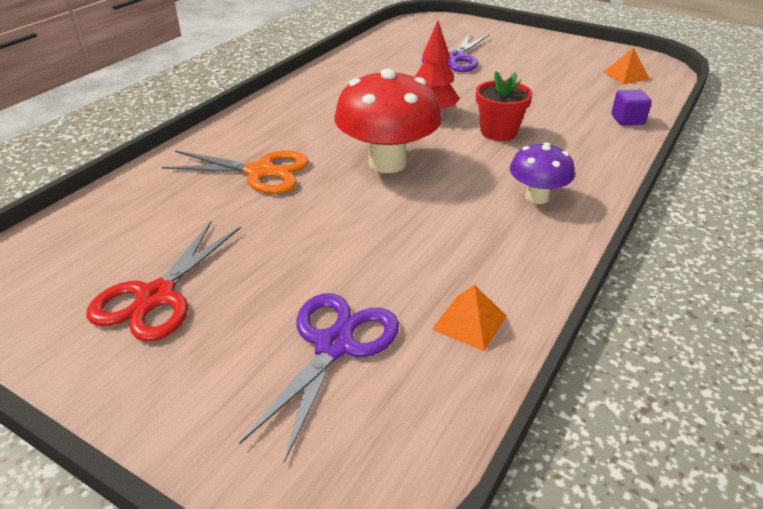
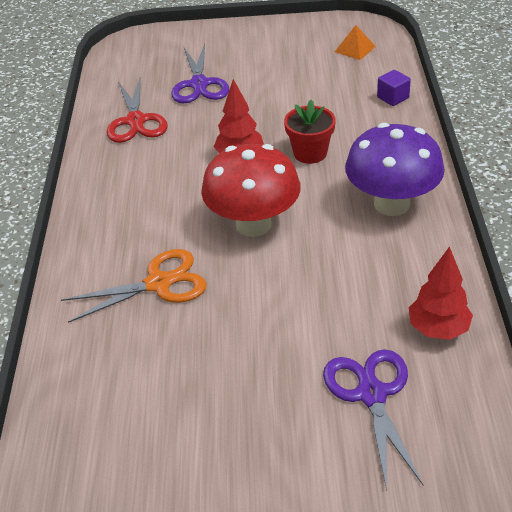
camera: 30 degrees left, 5 degrees up
(156, 297) = (206, 432): red scissors -> red scissors (136, 121)
(469, 322) = (438, 329): orange pyramid -> red tree
(537, 197) = (391, 204): purple mushroom -> purple mushroom, size x1.78

